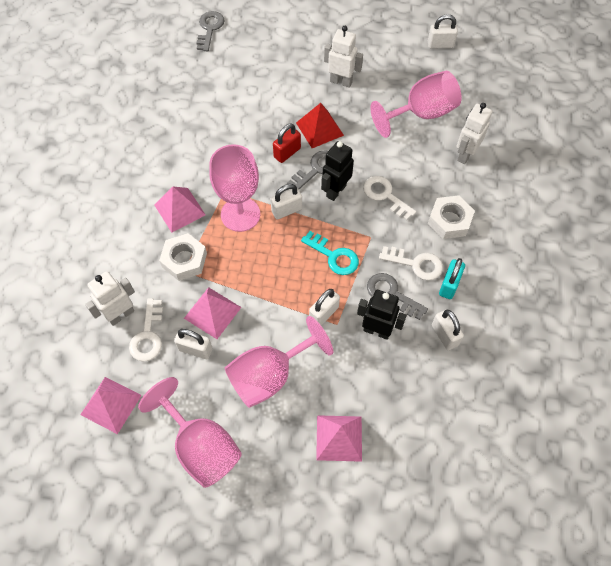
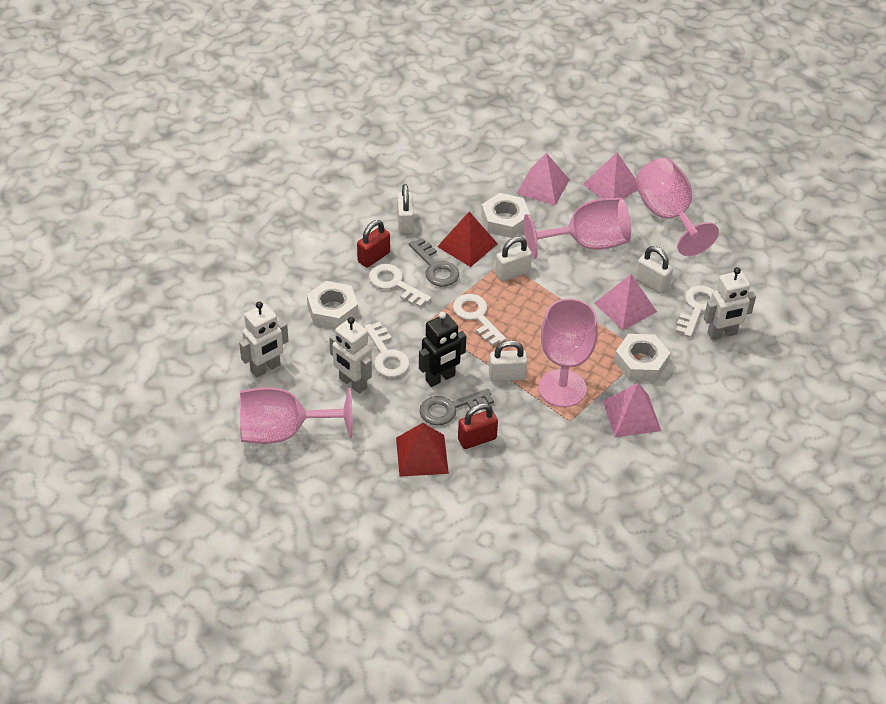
camera: 160 degrees left, 15 degrees down
(111, 404) = (744, 266): pink pyramid -> pink pyramid (612, 185)
(209, 28) = (510, 662): grey key -> none
(334, 256) = (476, 316): turquoise key -> white key
(341, 81) = (359, 509): white robot -> white robot (352, 383)
(356, 374) = (505, 220): none -> white nut
(377, 330) = (467, 245): black robot -> red pyramid
(440, 45) = (190, 517): white padlock -> none
(449, 285) = (373, 257): turquoise padlock -> red padlock

